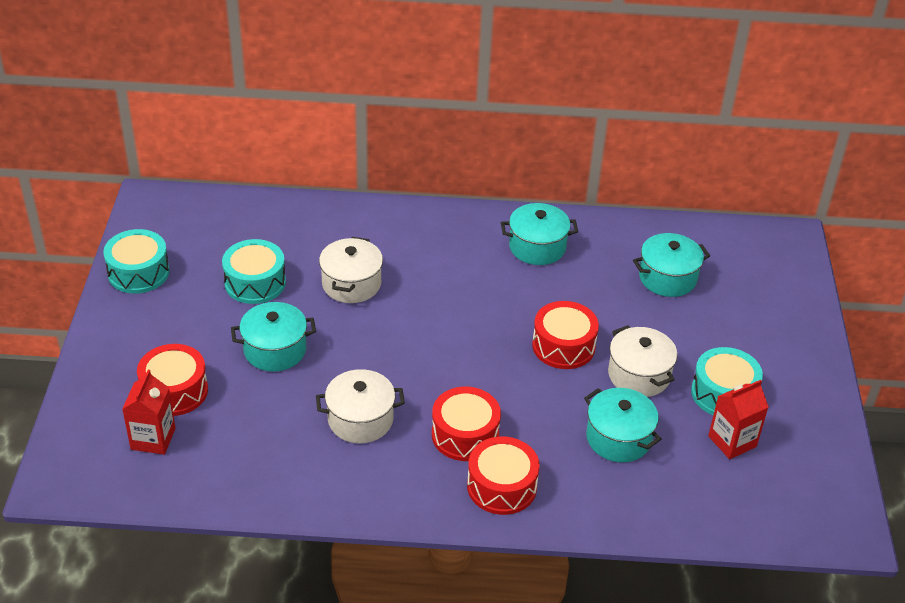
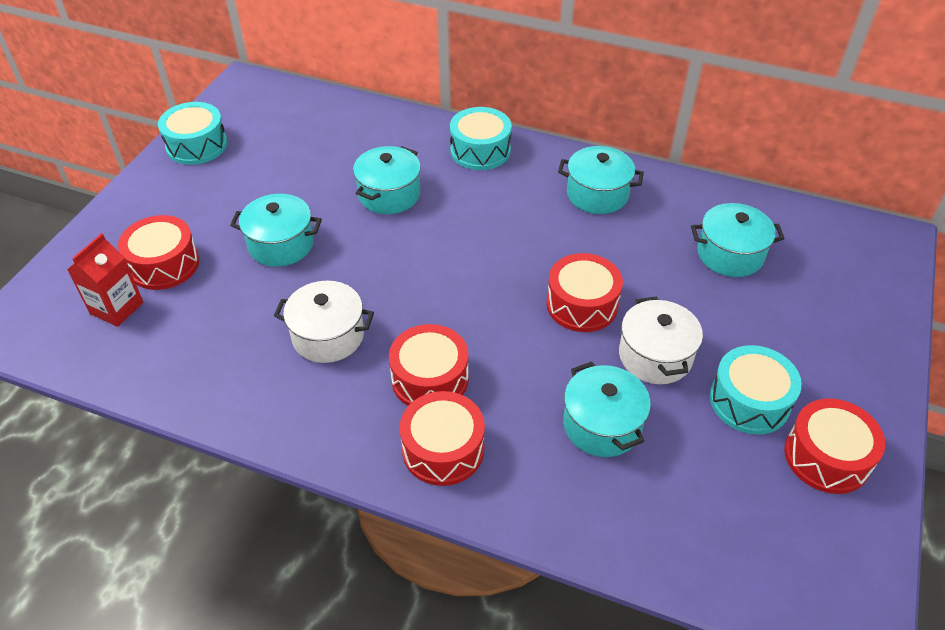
camera: 20 degrees right, 5 degrees up
(255, 282) = (297, 175): turquoise drum -> turquoise drum (480, 150)
(351, 284) = (389, 194): white pot -> turquoise pot
(732, 441) = (739, 463): red carton -> none
(793, 422) = (826, 457): none -> red drum

